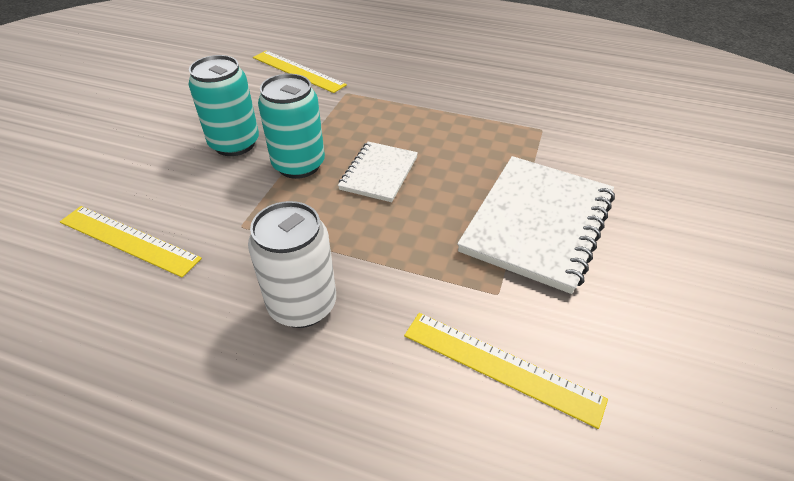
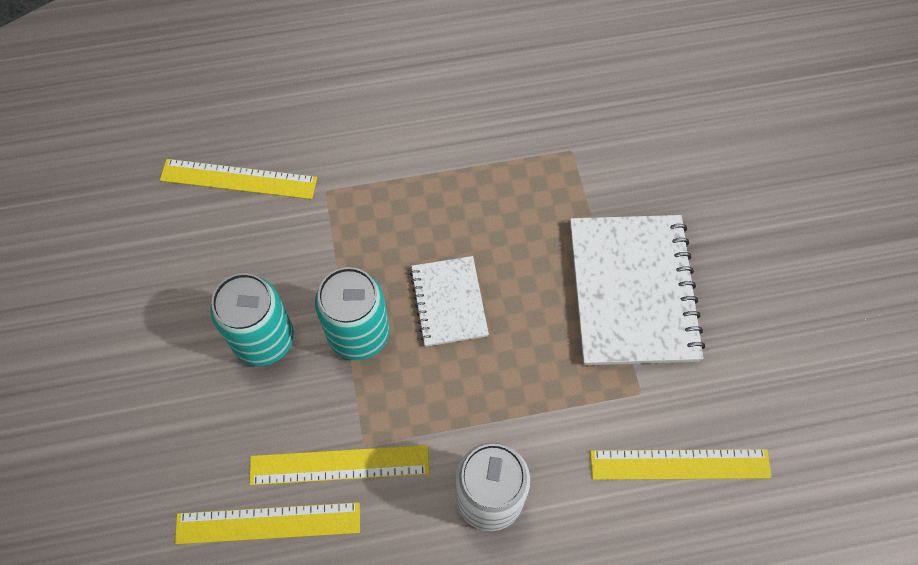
camera: 30 degrees left, 20 degrees up
(211, 230) = (339, 465): none -> yellow ruler

